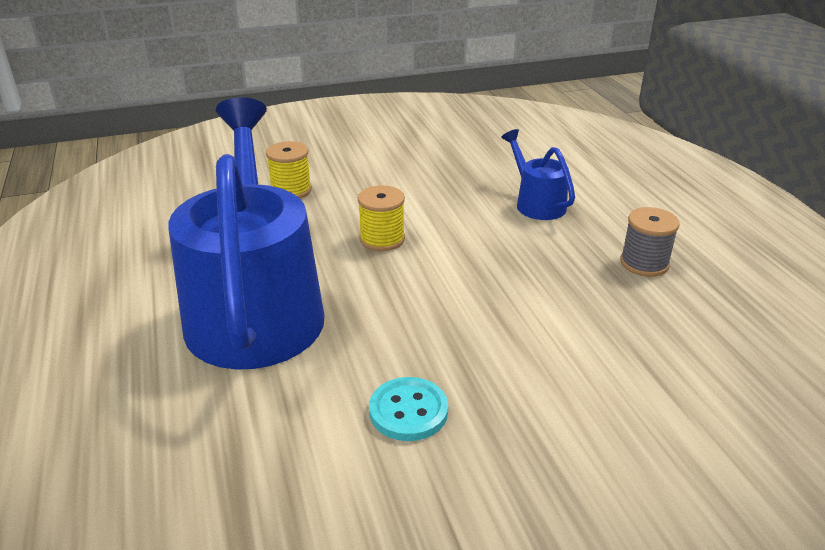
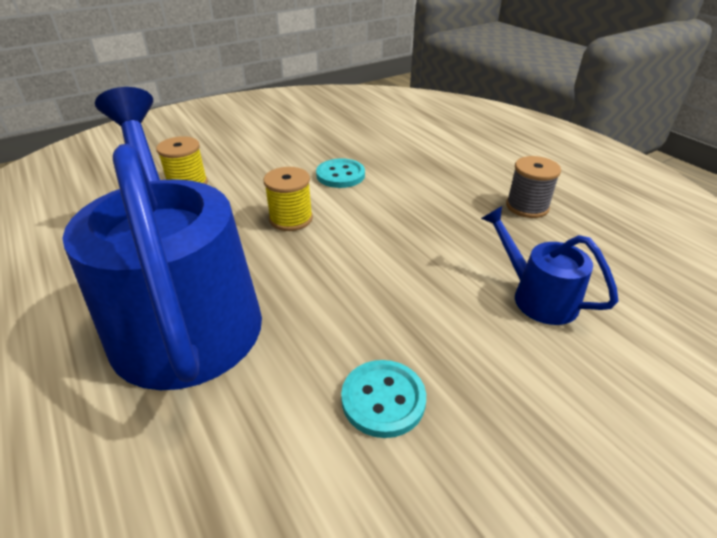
camera: 15 degrees left, 5 degrees up
(450, 201) = (340, 175): none -> turquoise button
(536, 203) = (414, 167): blue watering can -> blue watering can (536, 296)

